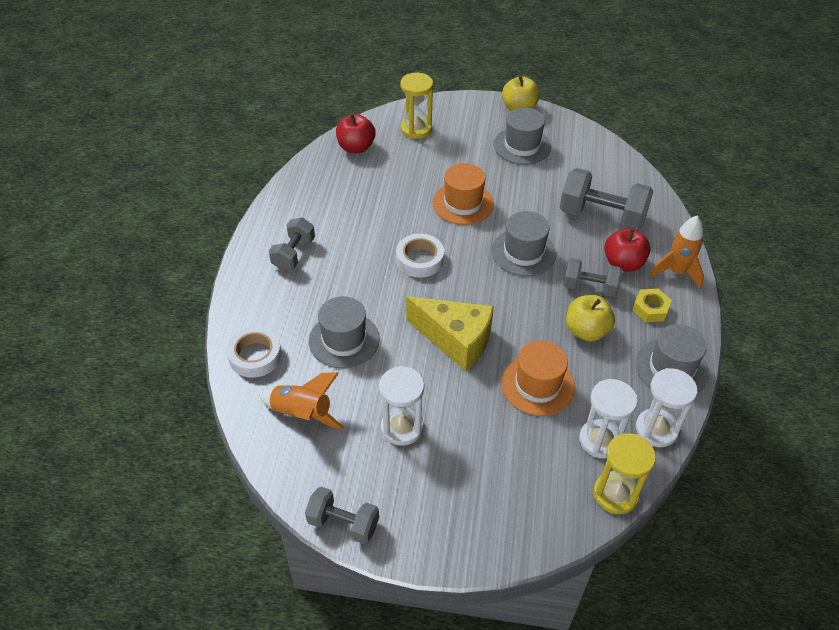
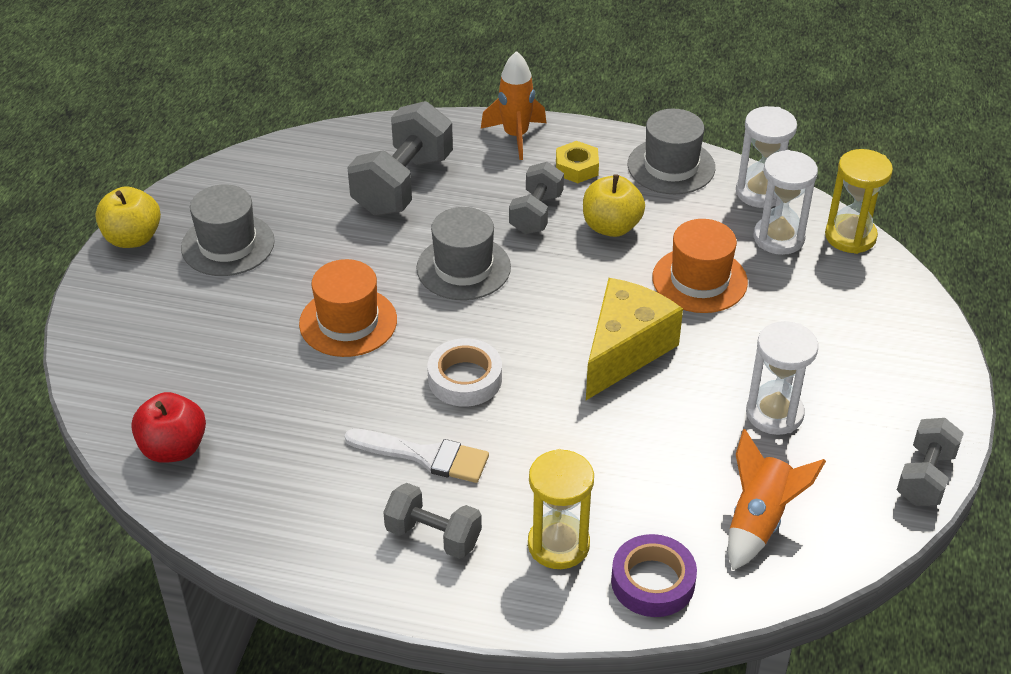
camera: 85 degrees left, 5 degrees down
(255, 356) = (653, 582): white tape -> purple tape
(344, 340) = (622, 472): grey hat -> none
(354, 246) = (425, 456): none -> white brush
(416, 129) = (146, 366): yellow hourglass -> yellow hourglass (558, 545)
(623, 263) = (495, 178): red apple -> none

